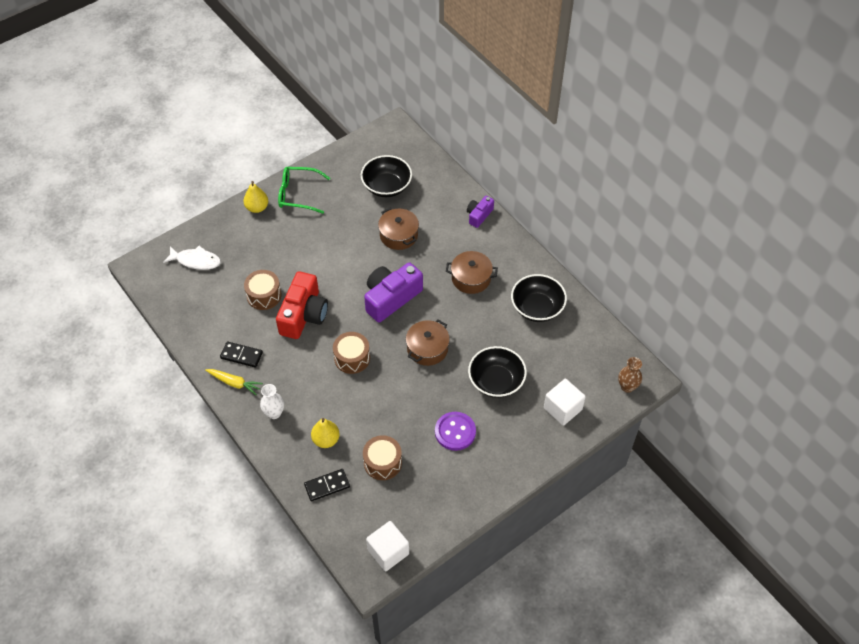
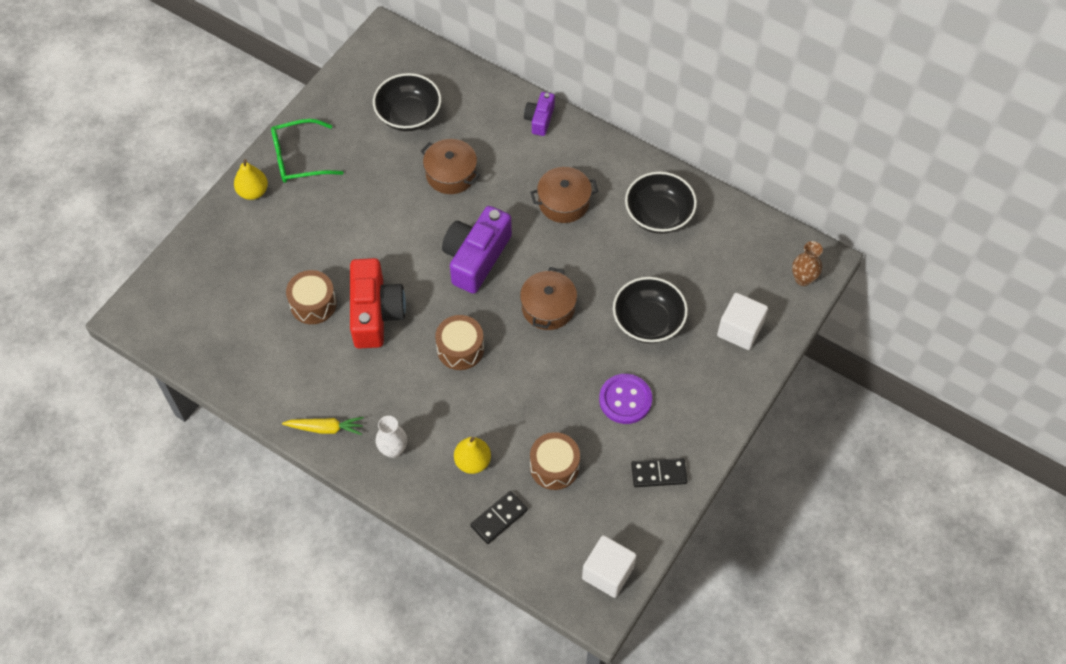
camera: 20 degrees left, 5 degrees up
(196, 261) = (203, 286): white fish -> none
(241, 355) = (319, 390): black domino -> black domino (658, 473)

